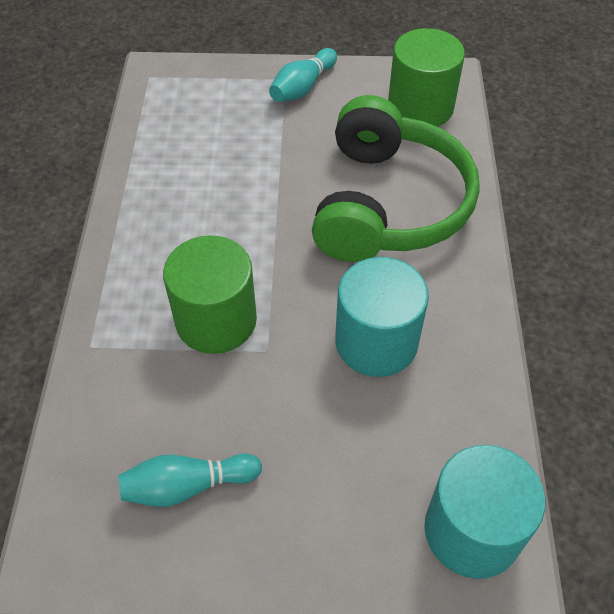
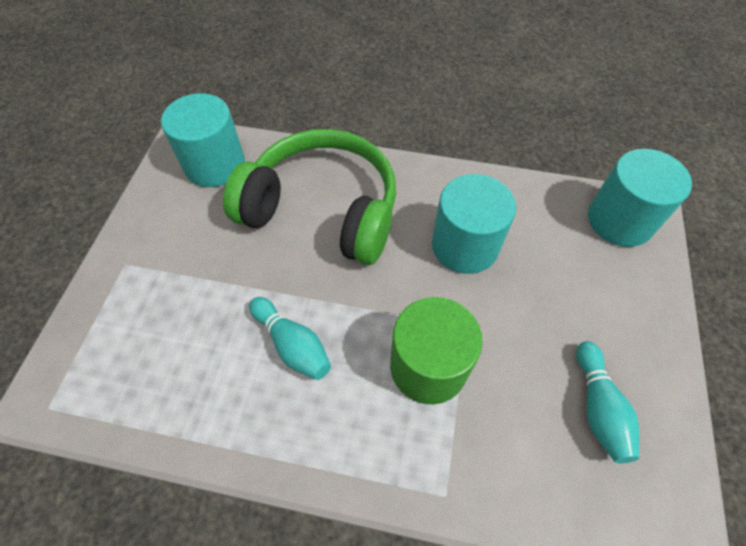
camera: 80 degrees left, 5 degrees up
(302, 87) = (145, 250): turquoise bowling pin -> turquoise bowling pin (292, 345)
(420, 107) = (215, 164): green cylinder -> turquoise cylinder

